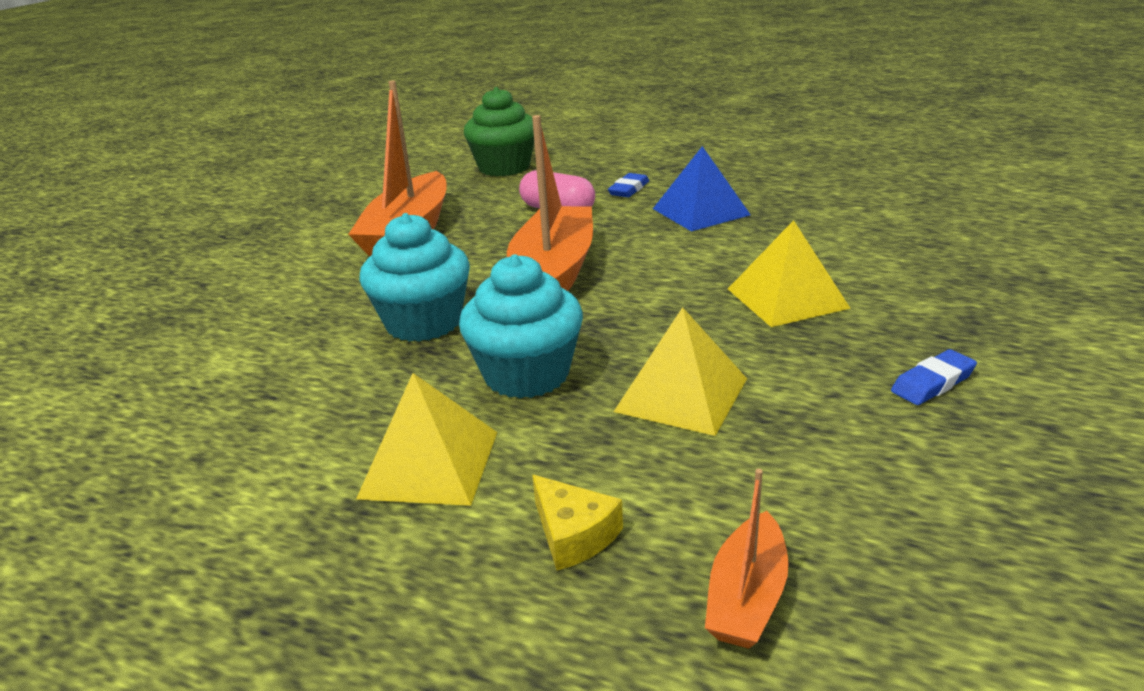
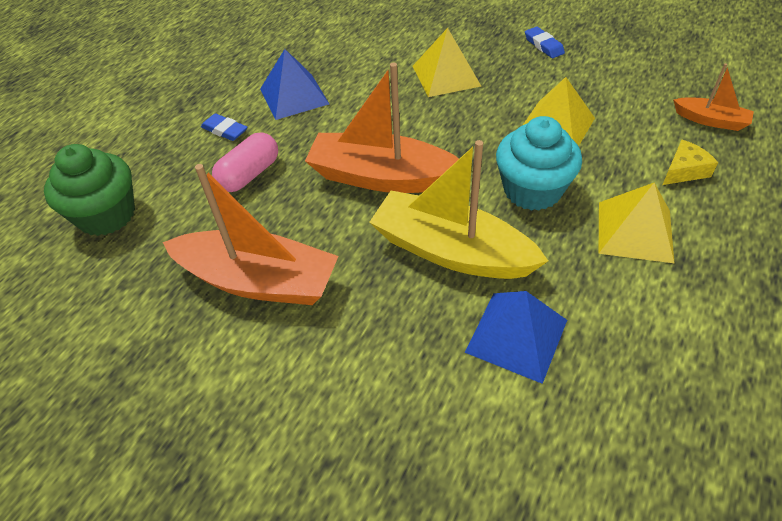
camera: 85 degrees left, 20 degrees up
(285, 367) = (516, 336): none -> blue pyramid
(423, 322) = (452, 251): turquoise cupcake -> yellow boat

